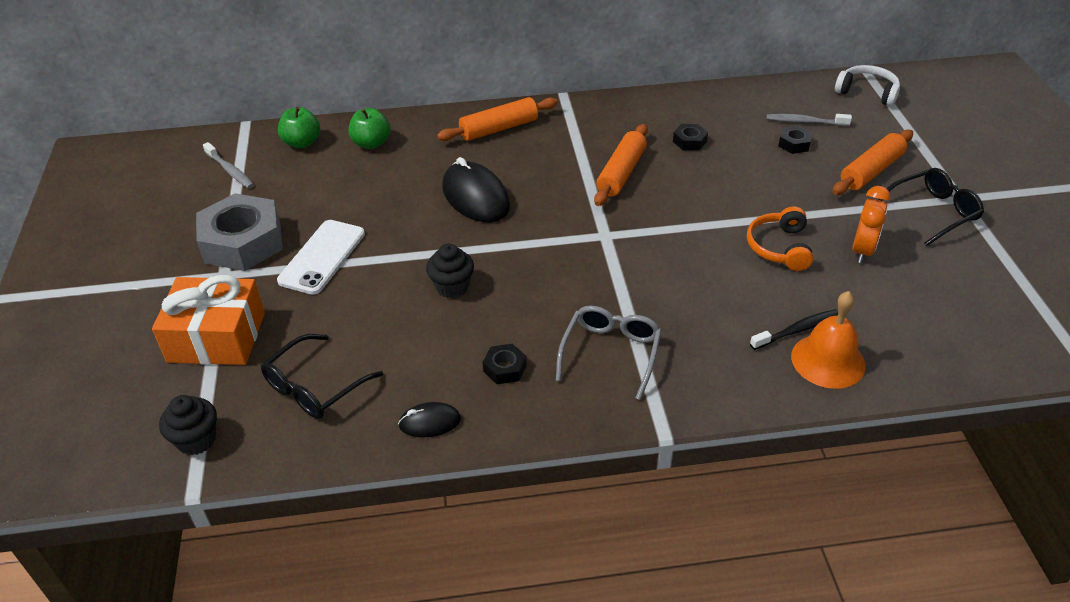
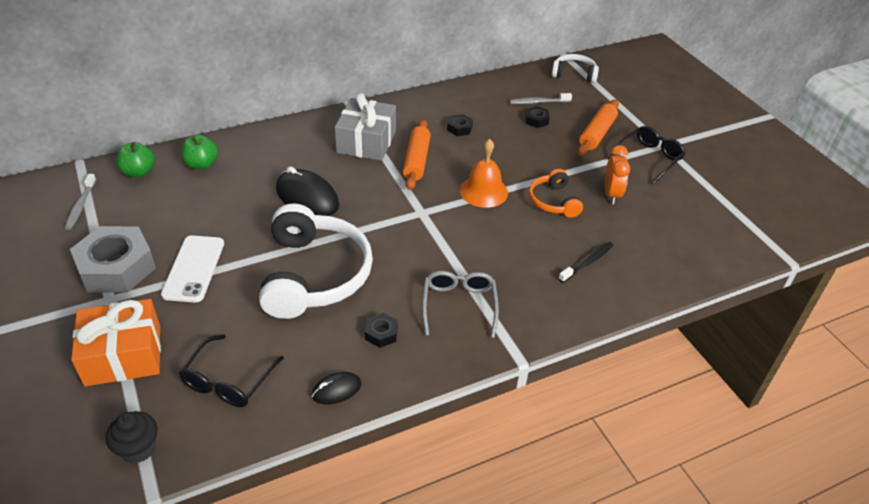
camera: 20 degrees left, 0 degrees up
(230, 170) = (81, 206): grey toothbrush -> grey toothbrush turned 60 degrees clockwise
(452, 287) = (314, 275): black cupcake -> white headphones
(499, 129) = (306, 138): orange rolling pin -> none
(568, 142) = (366, 142): none -> grey gift
(828, 360) = (616, 281): orange bell -> orange bell (483, 191)

